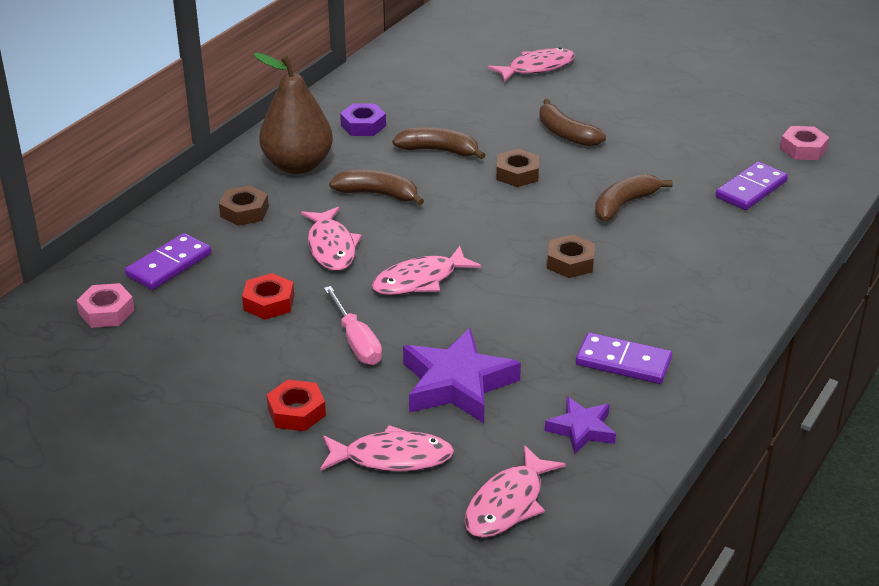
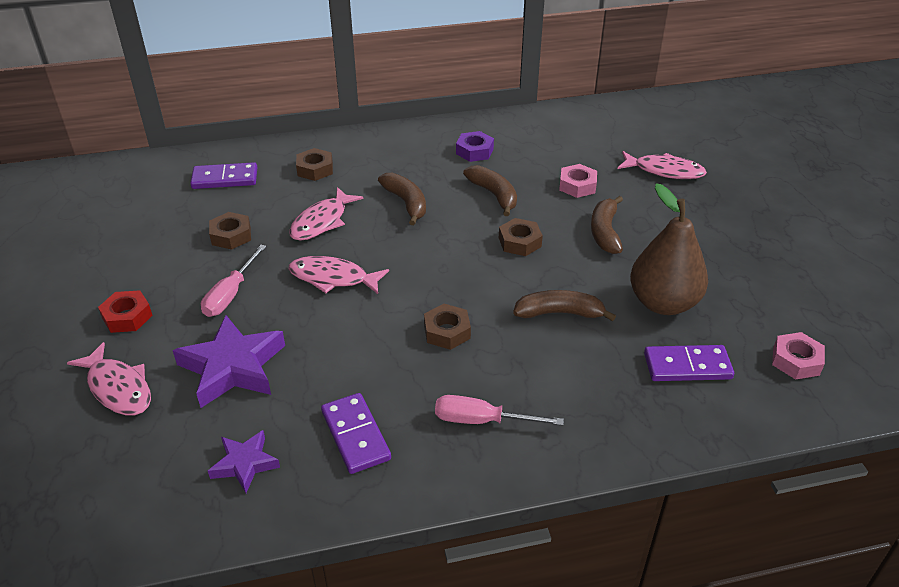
camera: 45 degrees right, 5 degrees up
(106, 312) = (152, 188): pink nut -> pink nut (577, 185)
(269, 302) = (231, 235): red nut -> brown nut
(297, 165) = (392, 156): brown pear -> brown pear (663, 303)
(508, 503) = (116, 478): pink fish -> none
(686, 299) = (482, 421): none -> pink screwdriver

